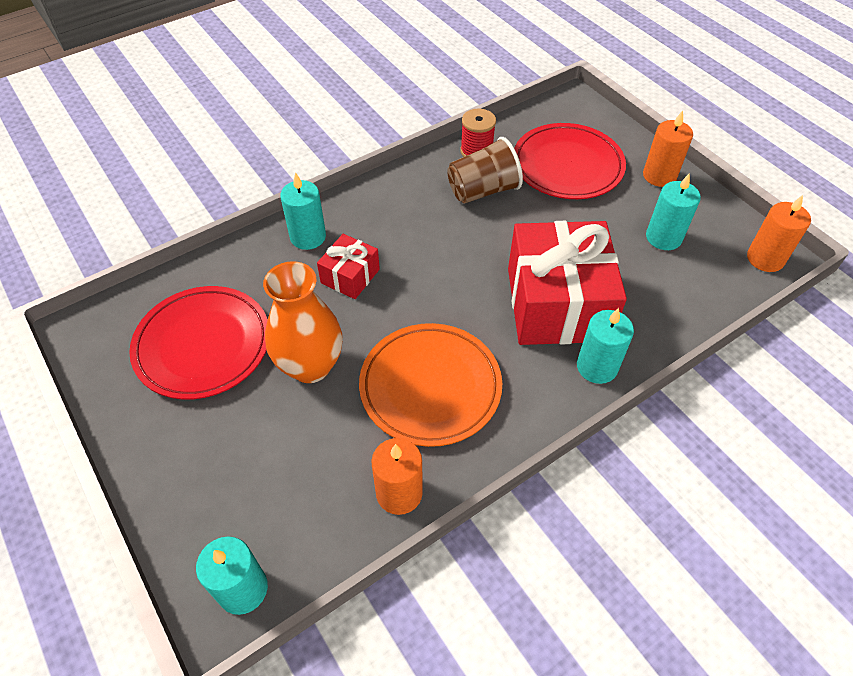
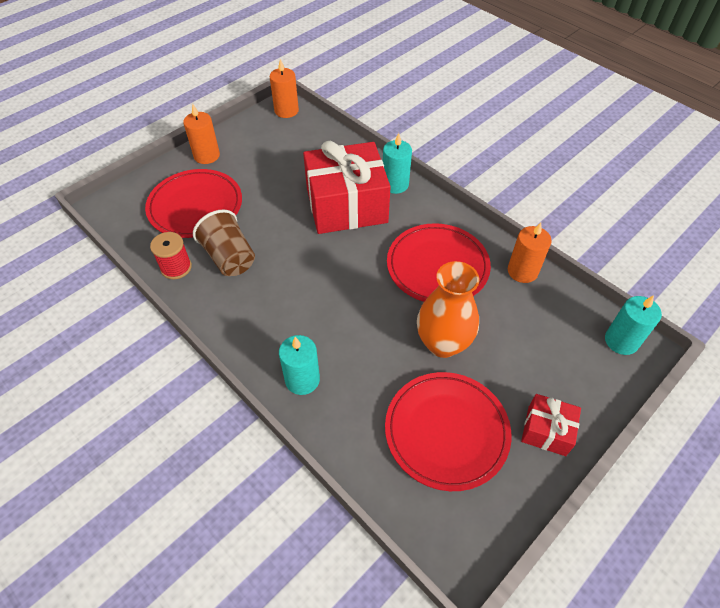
camera: 100 degrees left, 0 degrees up
(350, 276) = (344, 335): red gift -> red gift (546, 431)
(430, 386) = (437, 266): orange plate -> red plate
(663, 237) = (273, 154): turquoise candle -> none

